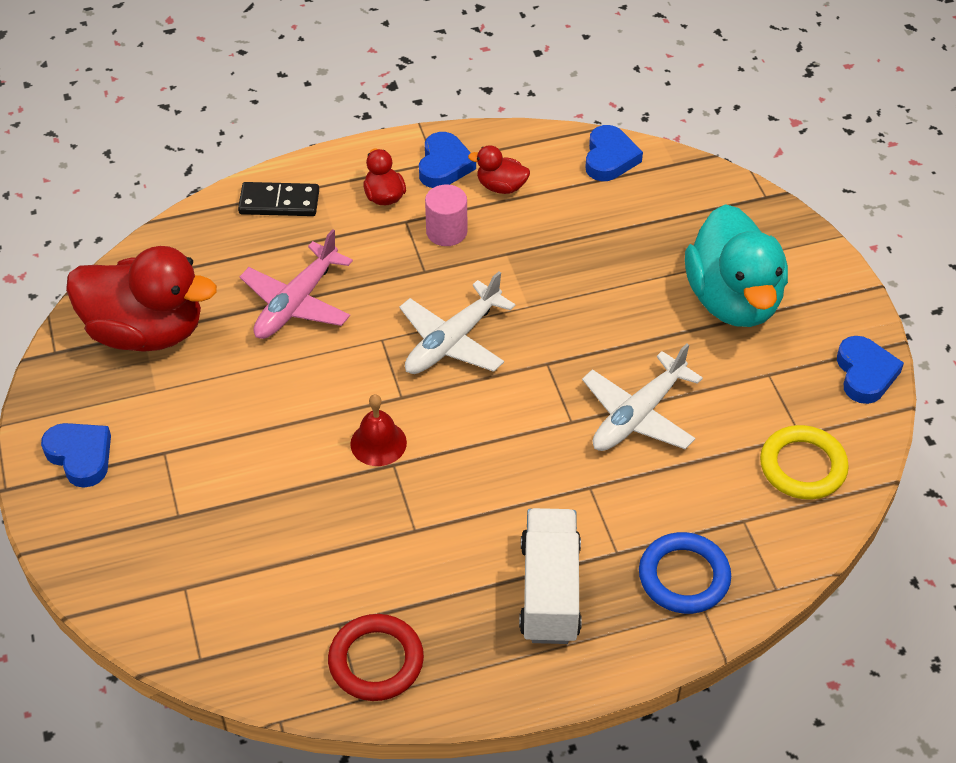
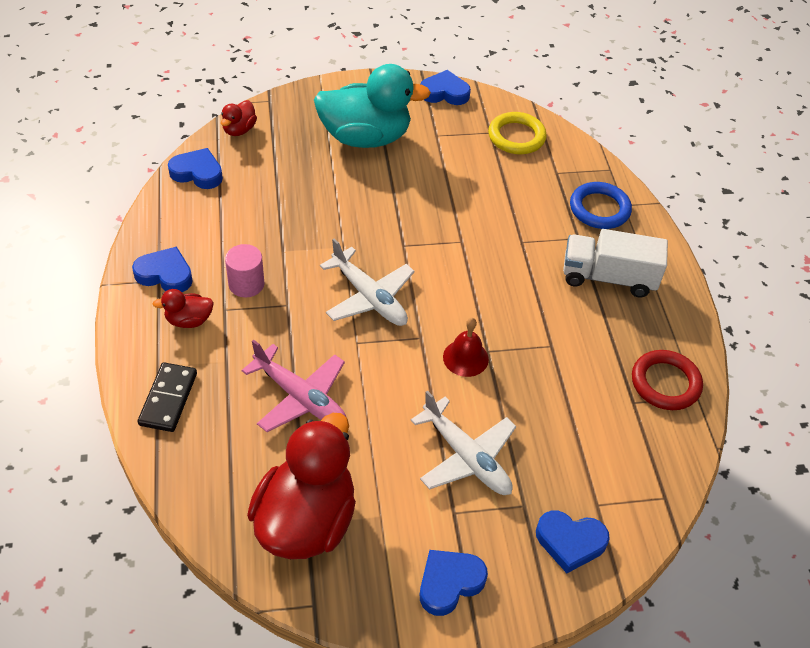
camera: 85 degrees left, 0 degrees up
(134, 562) = (570, 542): none -> blue heart
(501, 187) = (205, 242): red duck -> red duck (239, 130)
(638, 415) = (461, 205): white plane -> white plane (466, 456)

